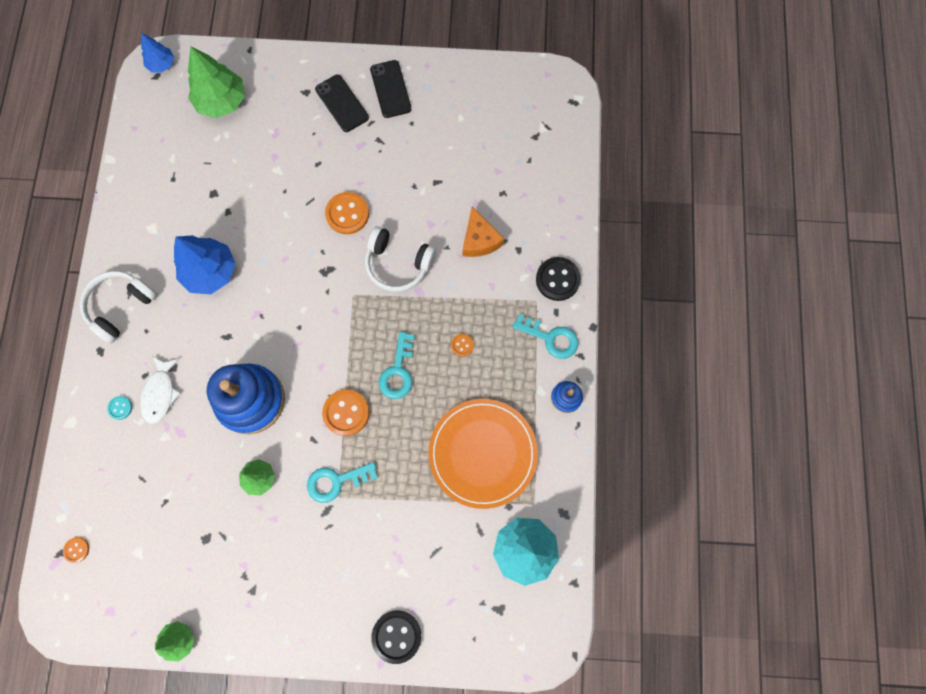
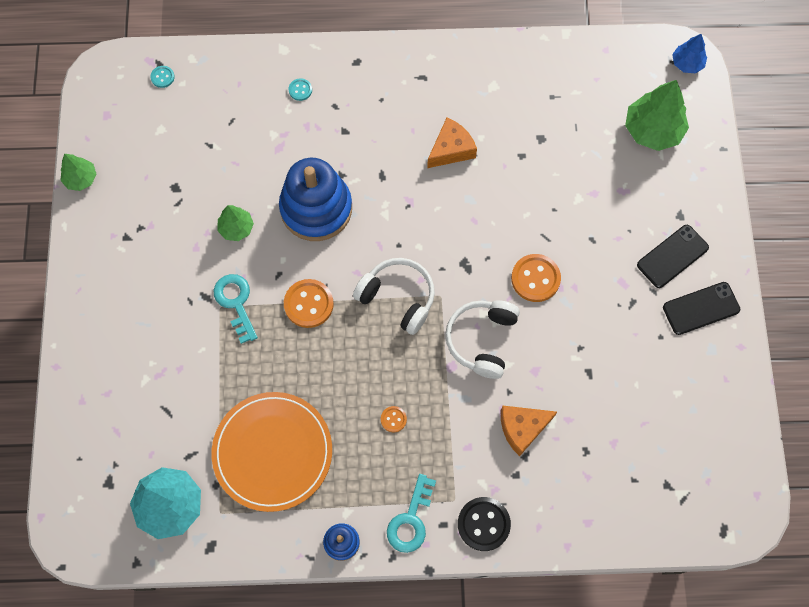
camera: 85 degrees right, 5 degrees down
(76, 550) = (162, 77): orange button -> turquoise button
(120, 307) = (404, 72): white headphones -> white headphones (398, 298)
(160, 393) = (317, 123): white fish -> none
(210, 272) = (451, 149): blue tree -> orange cheese
(396, 636) = (82, 380): black button -> none
(398, 371) = (358, 352): turquoise key -> none

